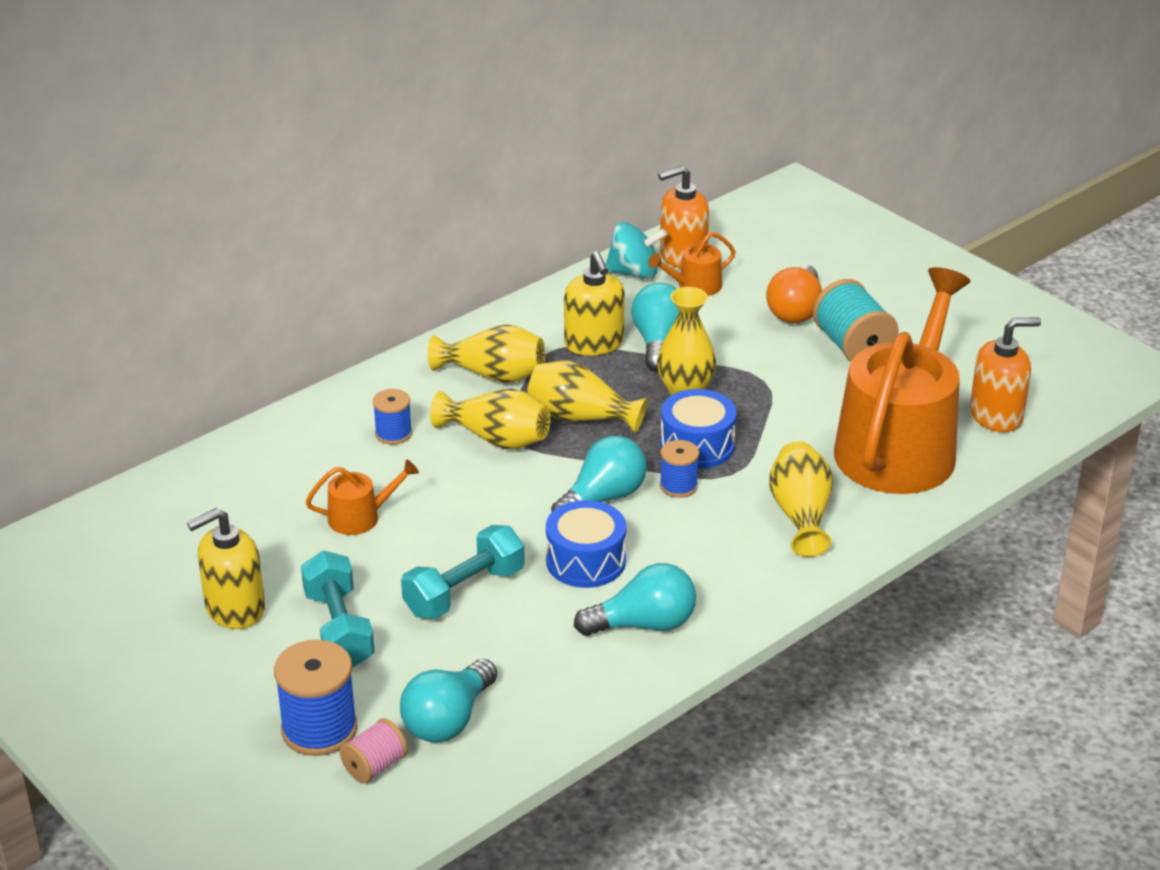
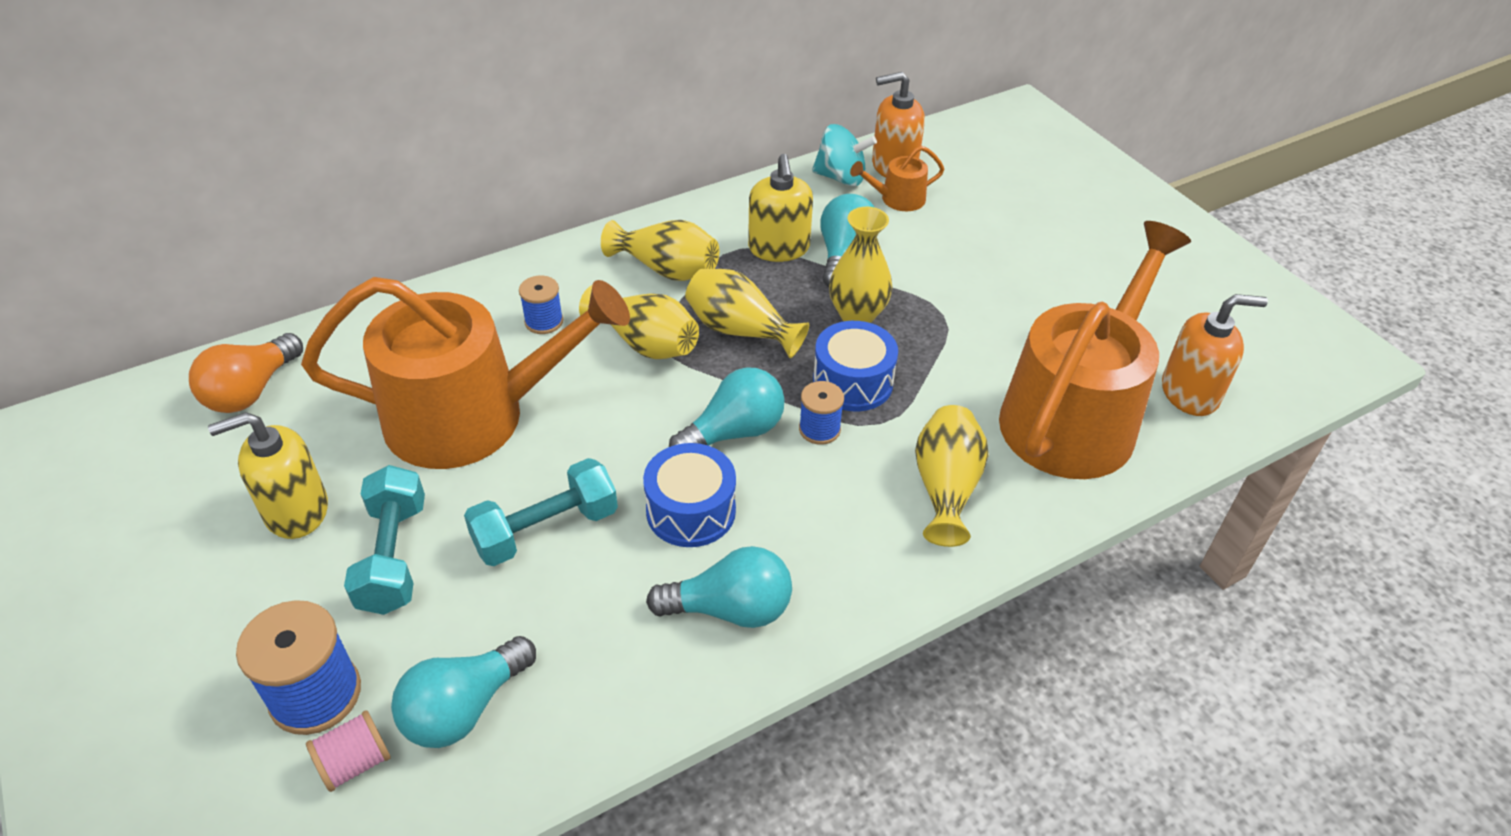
camera: 10 degrees right, 10 degrees up
(360, 517) = (472, 416): orange watering can -> orange watering can, size x2.50
(795, 310) = (994, 239): orange light bulb -> orange light bulb (251, 391)
(852, 346) = (1045, 288): turquoise spool -> none

